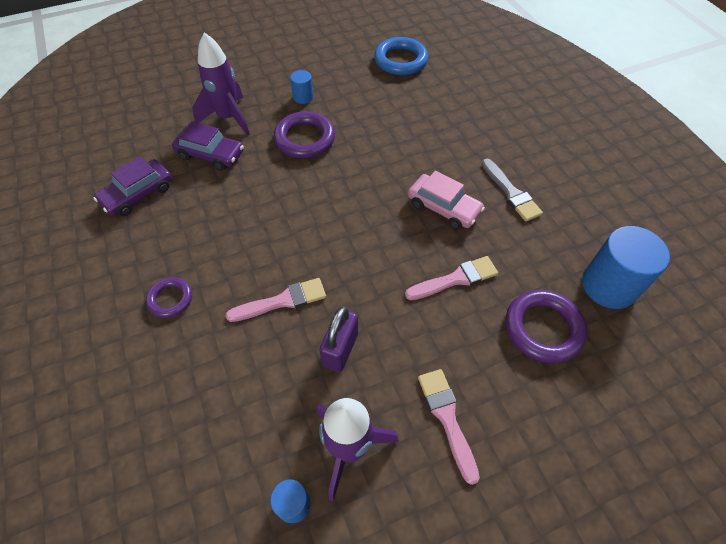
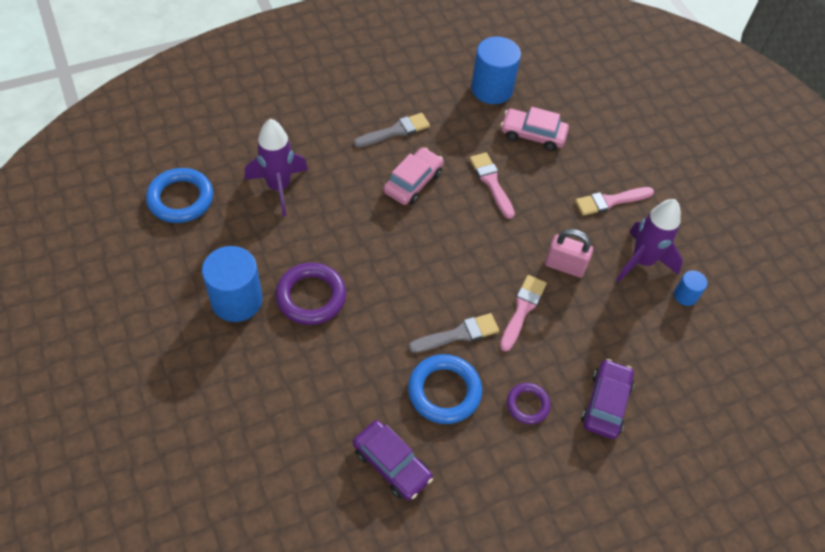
camera: 95 degrees left, 0 degrees up
(198, 231) = (444, 391): none -> blue ring
(211, 154) = (330, 393): purple car -> purple car (605, 403)
(228, 118) = (266, 380): purple rocket -> purple rocket (279, 187)
(257, 243) = (458, 334): none -> grey brush
(282, 301) = (522, 310): pink brush -> pink brush turned 45 degrees clockwise
(303, 97) = (236, 300): blue cylinder -> blue cylinder, size x2.03
(340, 349) = (564, 266): purple padlock -> pink padlock
(543, 328) = (533, 135): purple ring -> pink car

